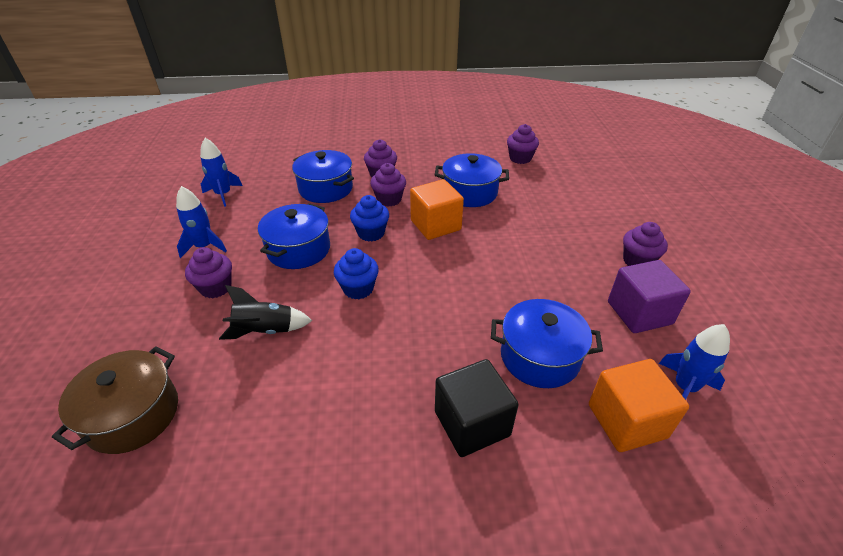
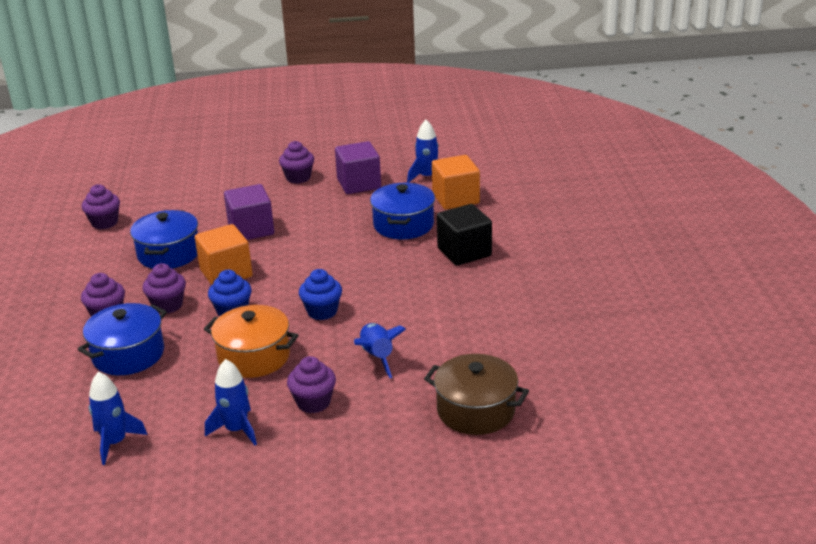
camera: 90 degrees left, 10 degrees down
(265, 331) = (377, 357): black rocket -> blue rocket
(298, 249) = (254, 357): blue pot -> orange pot
(516, 234) = (251, 229): none -> purple cube

